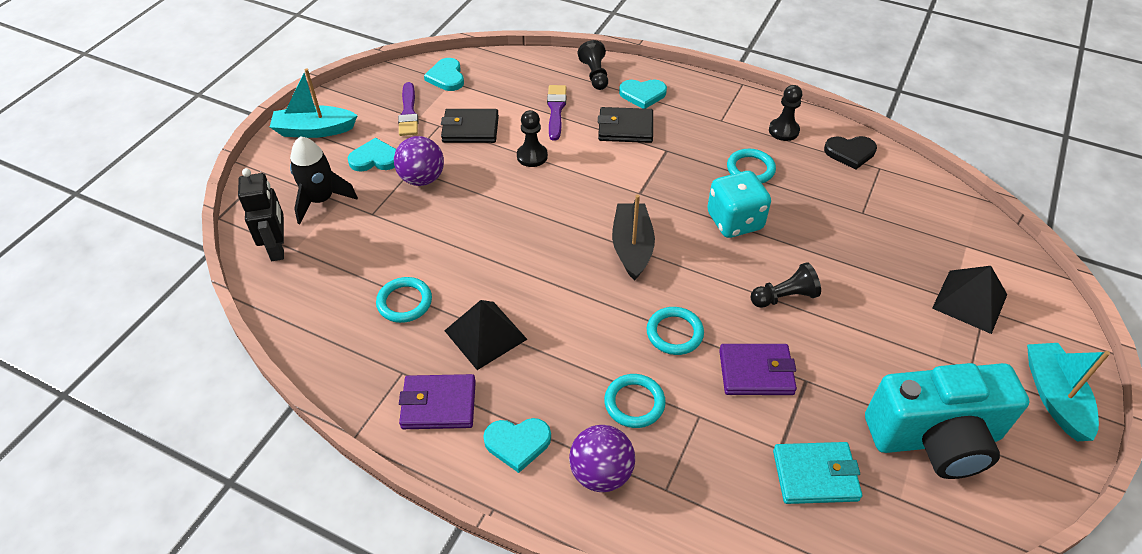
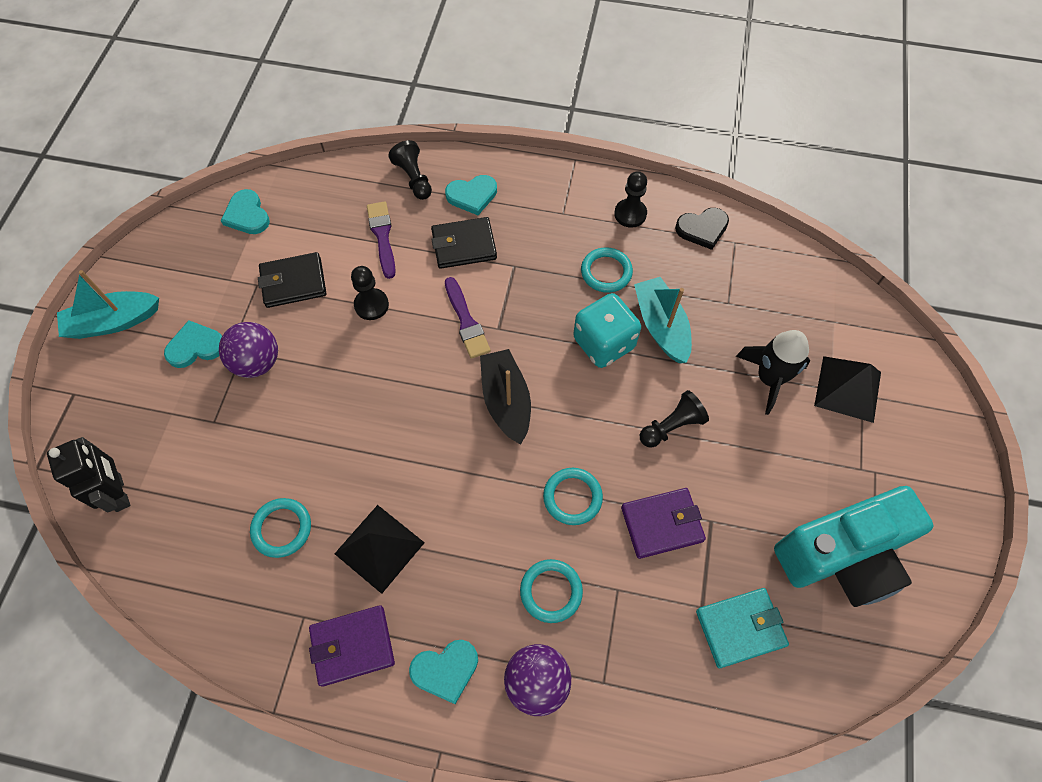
camera: 15 degrees left, 15 degrees up
(321, 200) = (150, 417): black rocket -> black rocket (769, 378)
(408, 113) = (217, 274): purple brush -> purple brush (466, 321)
(1054, 397) = (940, 481): turquoise boat -> turquoise boat (661, 326)

